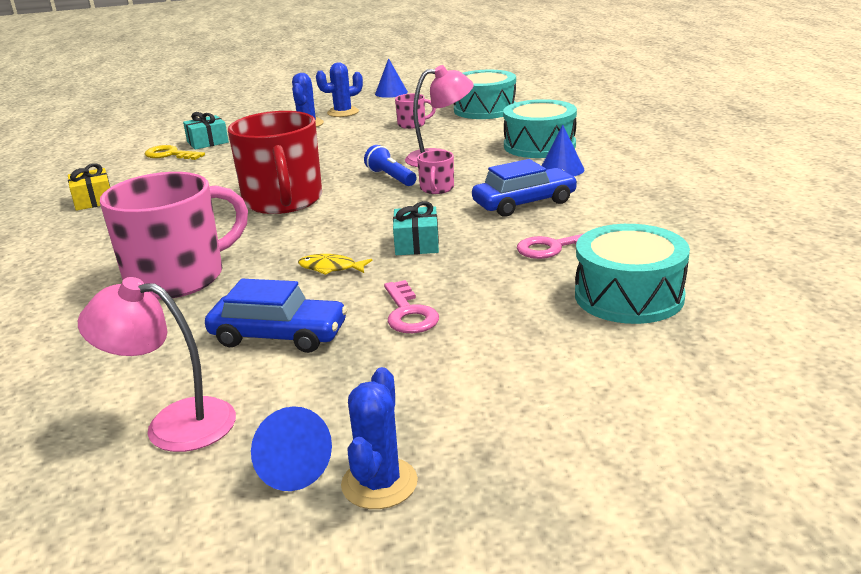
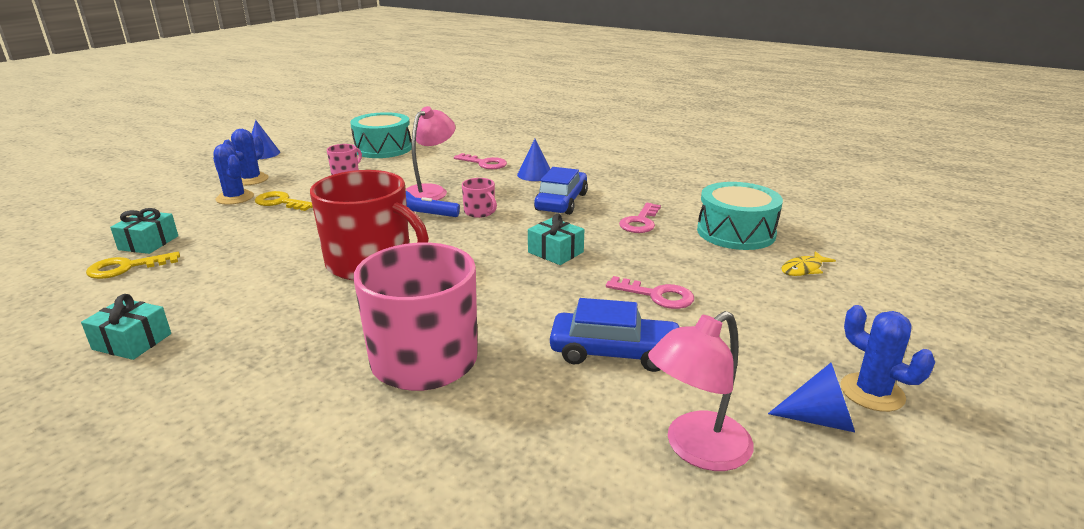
camera: 50 degrees left, 0 degrees up
(93, 200) = (132, 341): yellow gift -> turquoise gift
(278, 335) = (614, 352): blue car -> blue car turned 45 degrees clockwise
(325, 136) = (281, 202): none -> yellow key
(331, 268) = (536, 293): yellow fish -> yellow fish (803, 269)
(539, 146) = (484, 163): turquoise drum -> pink key

